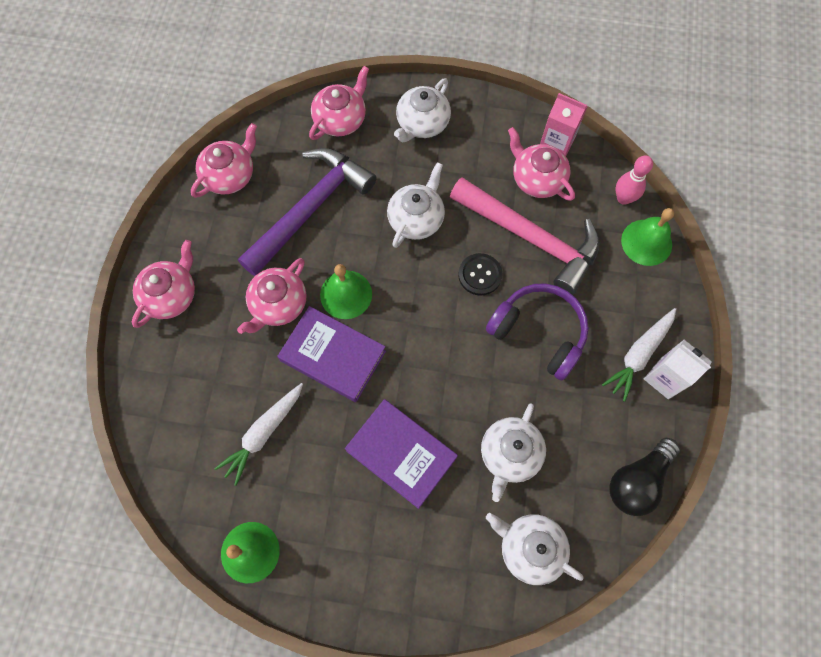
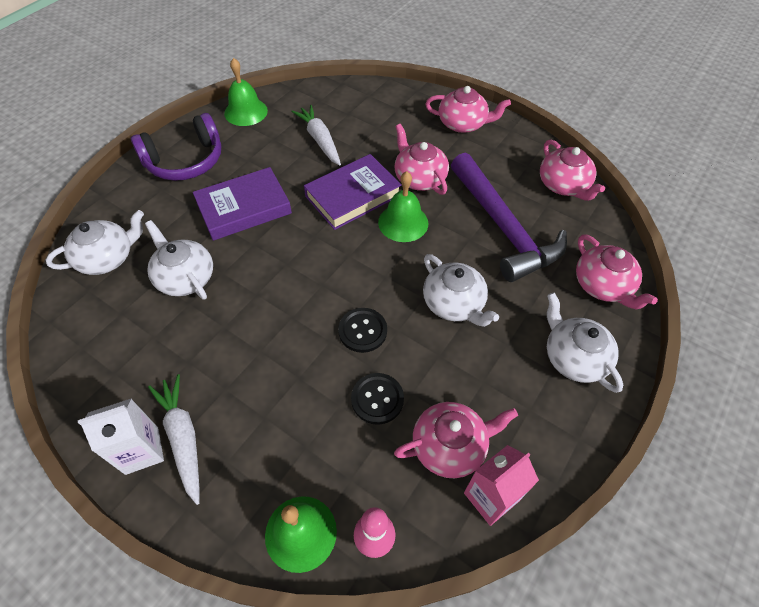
camera: 115 degrees right, 15 degrees down
(171, 295) = (463, 124): pink teapot -> pink teapot turned 45 degrees counterclockwise
(530, 238) = (377, 399): pink hammer -> black button
(538, 333) = (271, 353): purple headphones -> purple headphones (185, 161)
(637, 480) = (80, 365): black light bulb -> none

